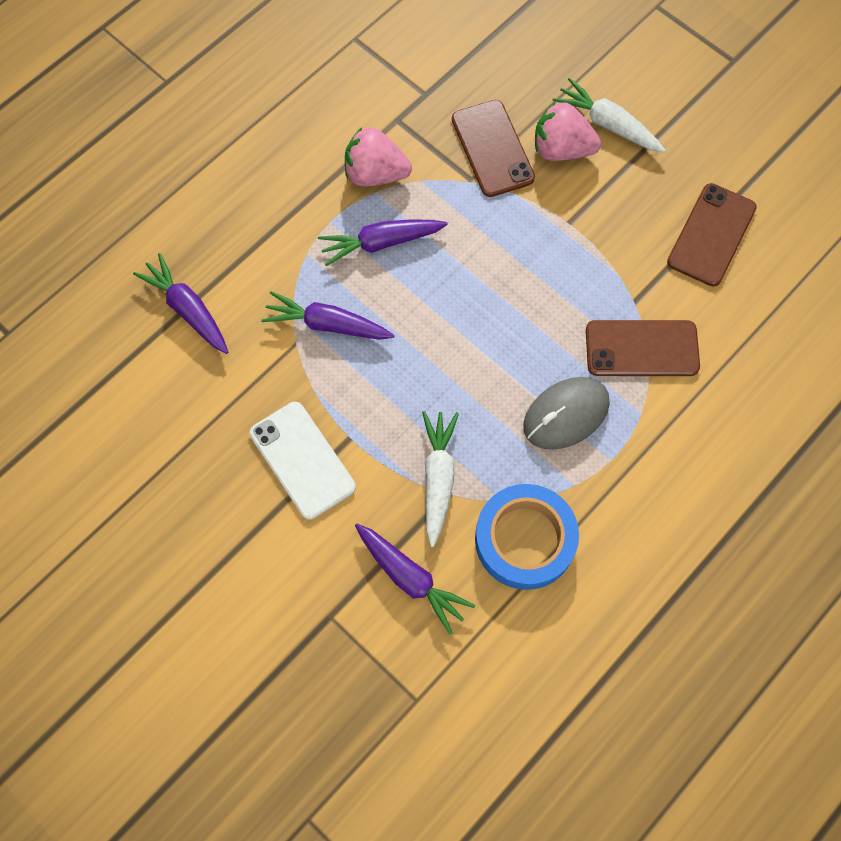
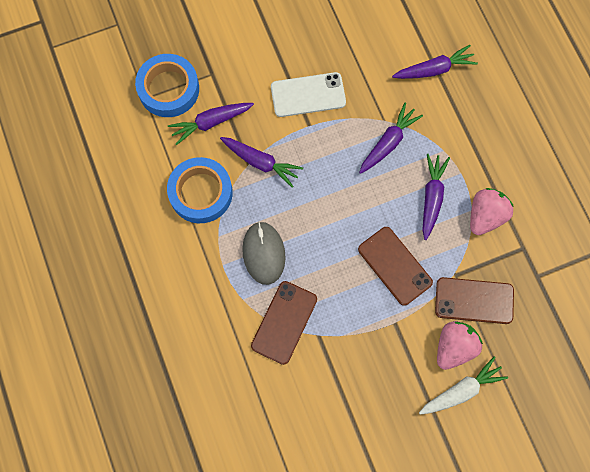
camera: 115 degrees right, 5 degrees up
(385, 671) = (168, 89): none -> blue tape
(438, 478) = (261, 162): white carrot -> purple carrot
(711, 235) = (343, 414): brown phone -> brown phone (395, 265)

